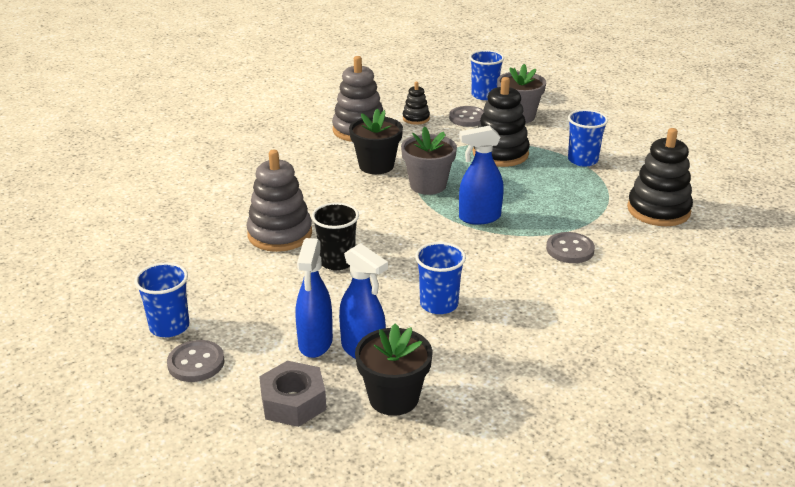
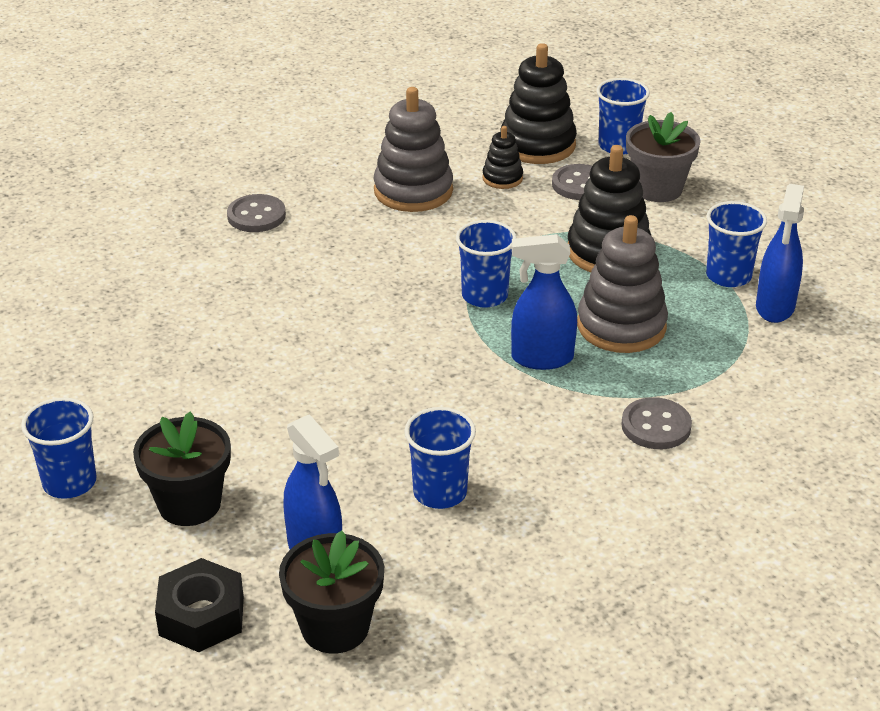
camera: 10 degrees right, 5 degrees up
(196, 363) = (91, 541): grey button -> grey button (256, 216)
(280, 234) = (253, 354): grey stacking toy -> grey stacking toy (621, 326)
(293, 402) = (201, 616): grey nut -> black nut
(315, 343) = (254, 532): blue spray bottle -> blue spray bottle (775, 307)
(337, 261) = (319, 408): black cup -> none
(376, 165) = (420, 255): black flower pot -> black flower pot (189, 504)
(428, 185) = (484, 296): grey flower pot -> blue cup
(658, 210) = (812, 375): black stacking toy -> black stacking toy (537, 145)

